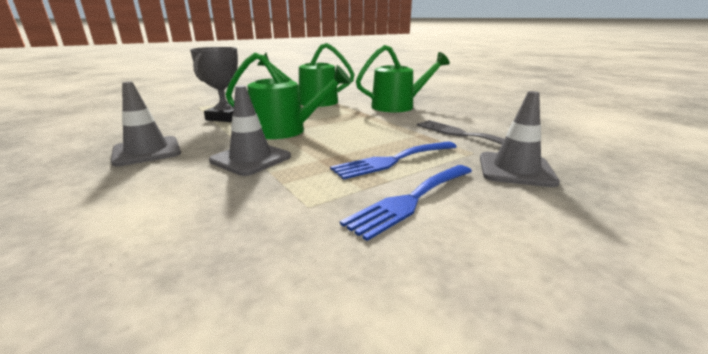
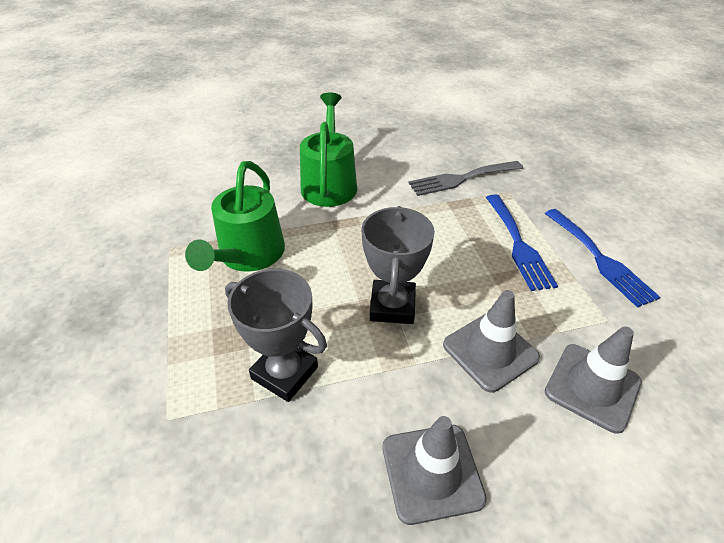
camera: 70 degrees left, 20 degrees up
(286, 130) = (392, 306): green watering can -> grey trophy
(515, 169) = (550, 187): grey traffic cone -> grey traffic cone (592, 387)

